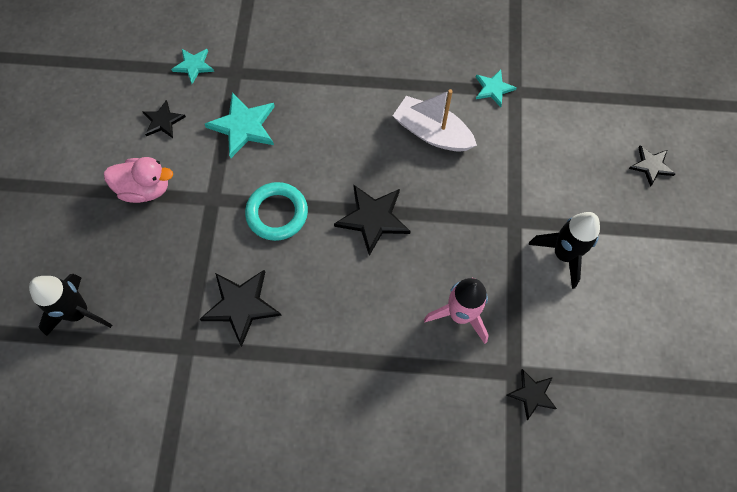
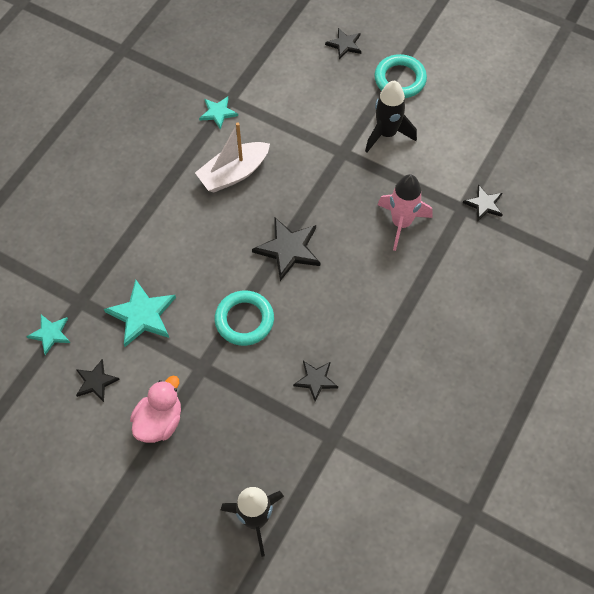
camera: 65 degrees left, 5 degrees down
(241, 305) = (315, 380): black star -> black star, size x0.60
(642, 239) = (400, 79): none -> turquoise ring

